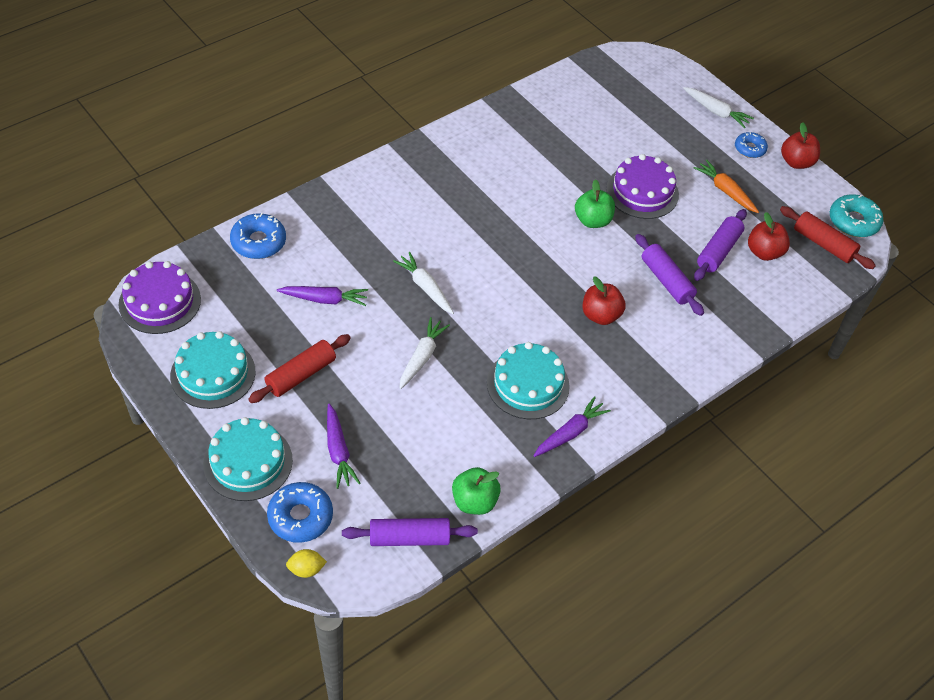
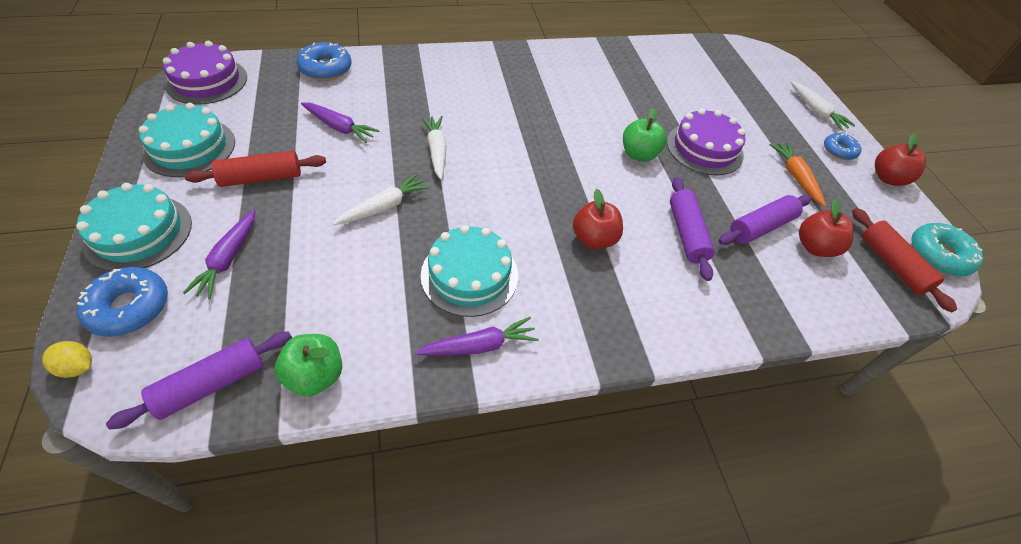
camera: 25 degrees right, 0 degrees up
(409, 538) = (211, 384): purple rolling pin -> purple rolling pin turned 60 degrees counterclockwise

